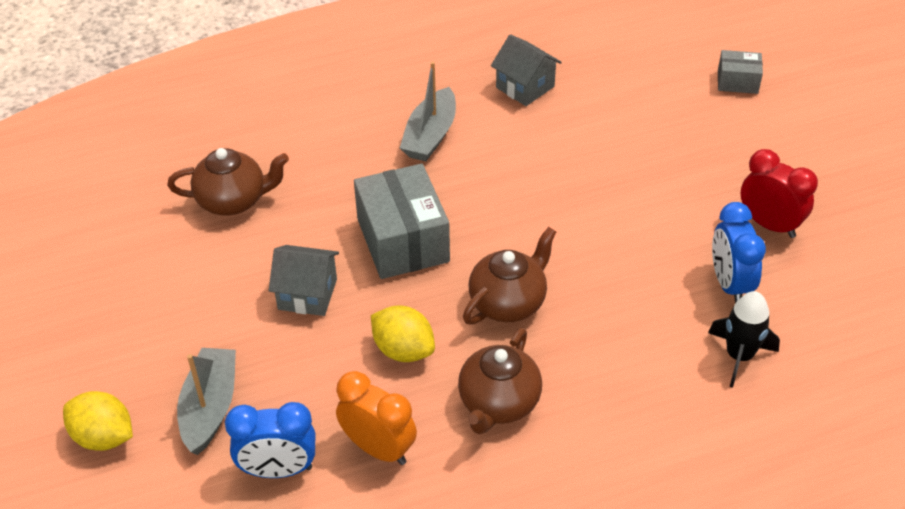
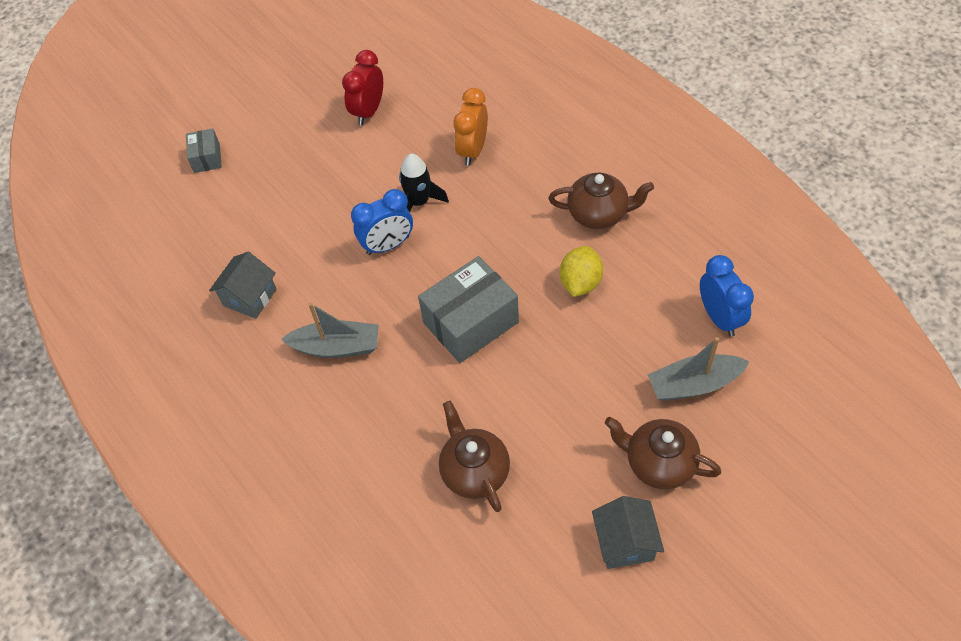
camera: 105 degrees left, 10 degrees up
(103, 437) = (758, 444): yellow lemon -> none
(307, 294) = (556, 366): grey house -> grey house (625, 542)
(378, 448) = (670, 267): orange clock -> orange clock (473, 150)
(508, 303) = (506, 235): brown teapot -> brown teapot (659, 463)
(729, 284) = (435, 121): blue clock -> blue clock (388, 245)
(739, 356) = (498, 105): black rocket -> black rocket (419, 202)

